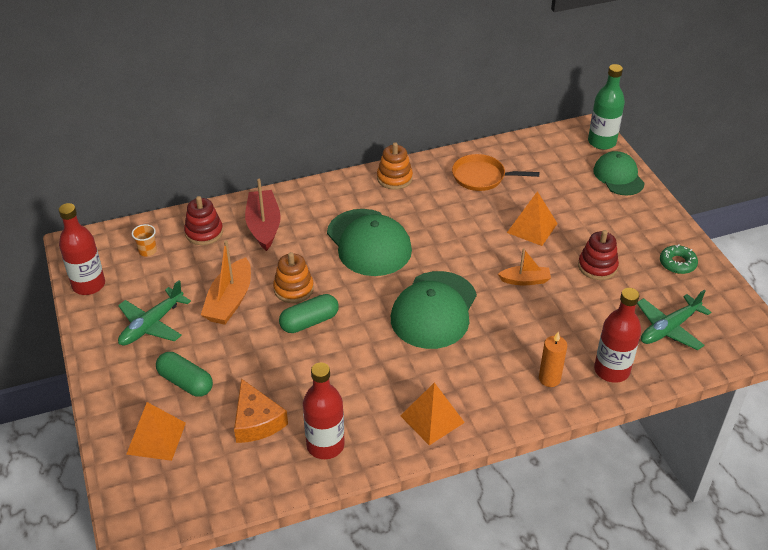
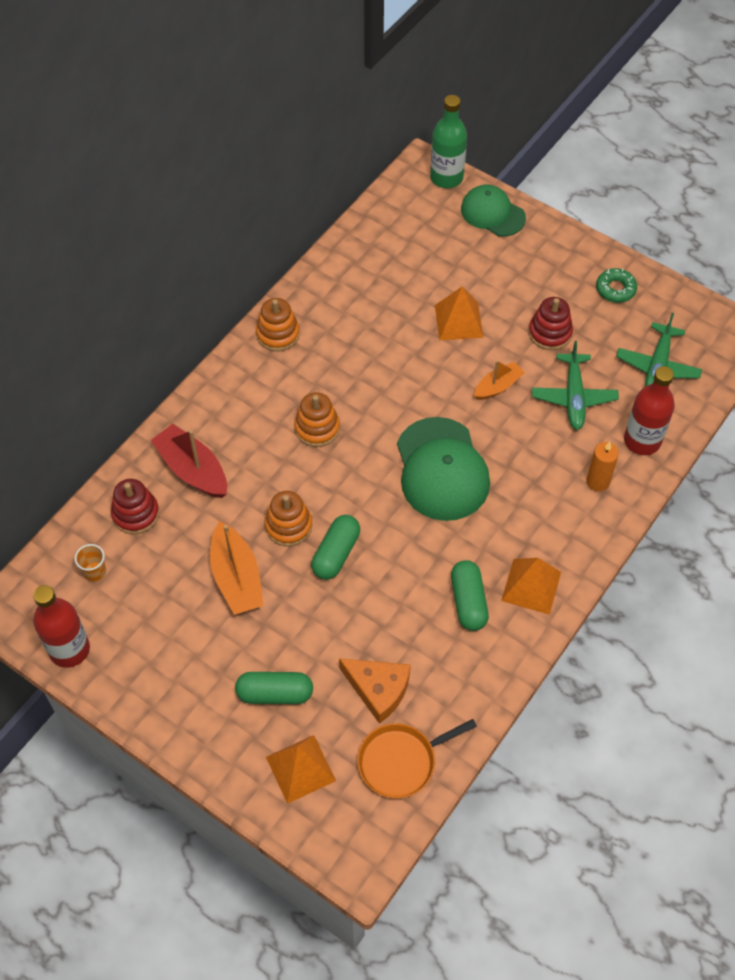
camera: 35 degrees left, 15 degrees up
(151, 325) = (181, 653): green plane -> green plane (573, 397)
(325, 445) = (461, 673): red bottle -> none
(369, 243) = (317, 428): green cap -> orange stacking toy
(375, 402) = (468, 601): none -> green capsule
(481, 177) = (363, 284): orange pan -> orange pan (400, 761)

